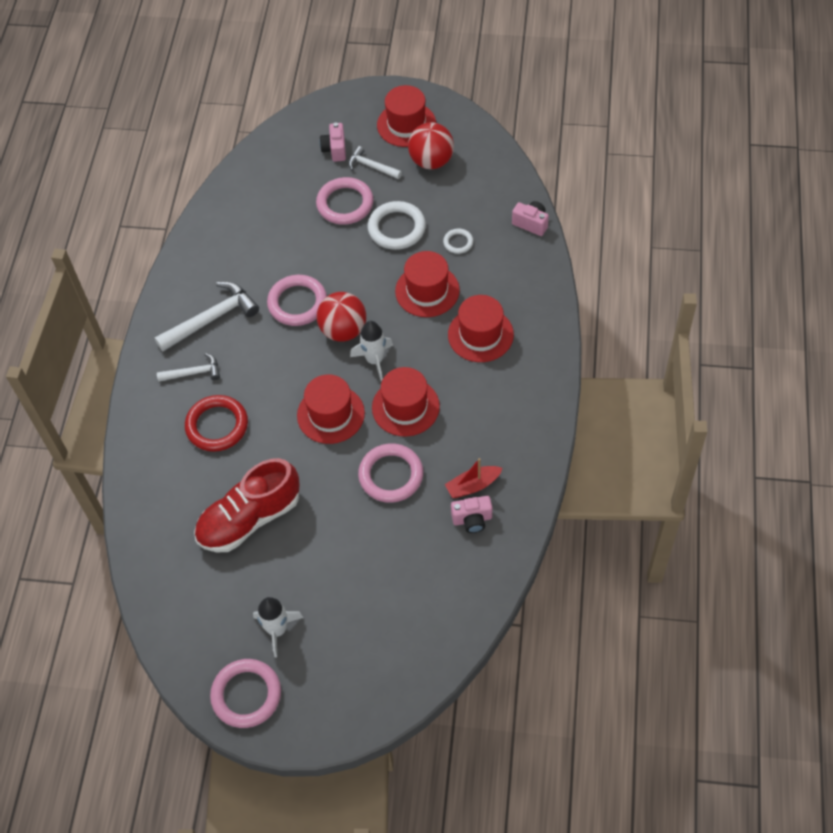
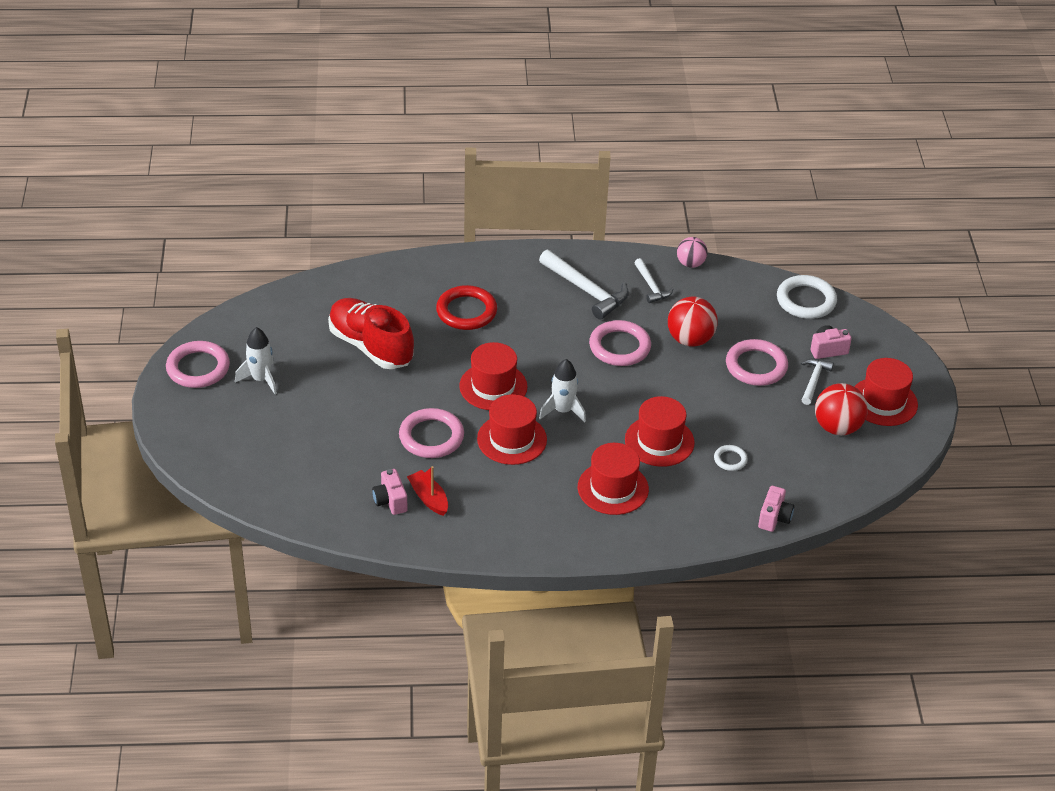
camera: 75 degrees right, 15 degrees down
(193, 373) = (522, 287): white hammer -> white hammer (651, 286)
(195, 230) = (690, 263): none -> pink ball
(343, 330) = (594, 384): red ball -> red ball (690, 339)
(396, 228) = (735, 409): white ring -> white ring (806, 300)

